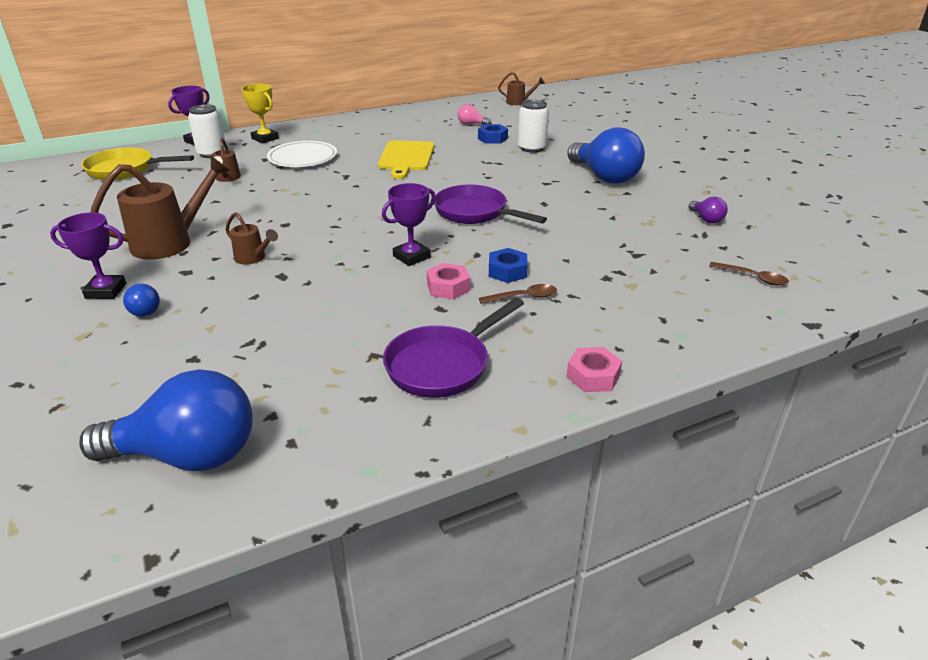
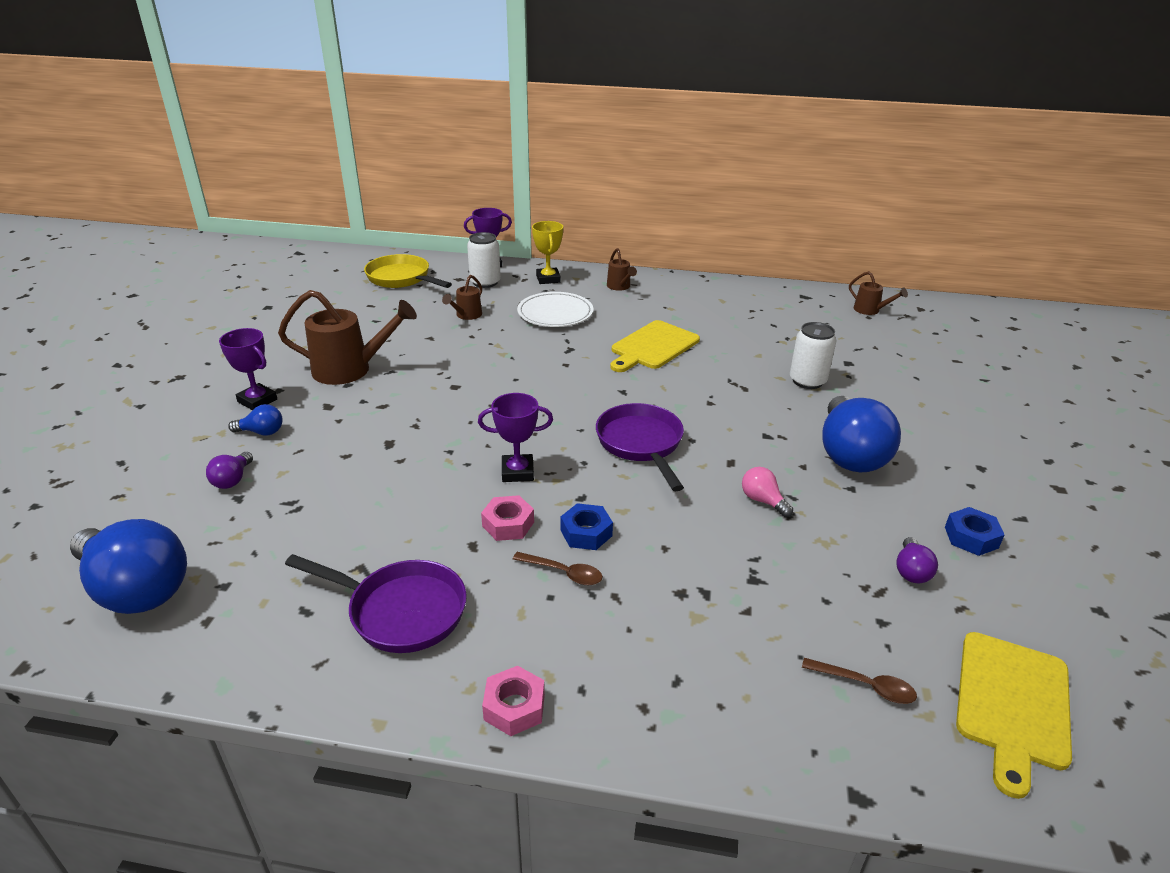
camera: 35 degrees right, 0 degrees up
(146, 309) = (261, 432): blue light bulb -> blue light bulb turned 105 degrees counterclockwise
(168, 350) = (232, 480): none -> purple light bulb
(253, 258) = (389, 414): brown watering can -> brown watering can (620, 287)
(443, 365) = (400, 611): purple pan -> purple pan turned 150 degrees counterclockwise
(471, 124) = (775, 325): pink light bulb -> pink light bulb (763, 501)
(492, 138) = (776, 352): blue nut -> blue nut (971, 537)
(752, 277) = (865, 685): brown spoon -> brown spoon turned 45 degrees counterclockwise
(820, 256) = (1012, 704): none -> yellow cutting board

